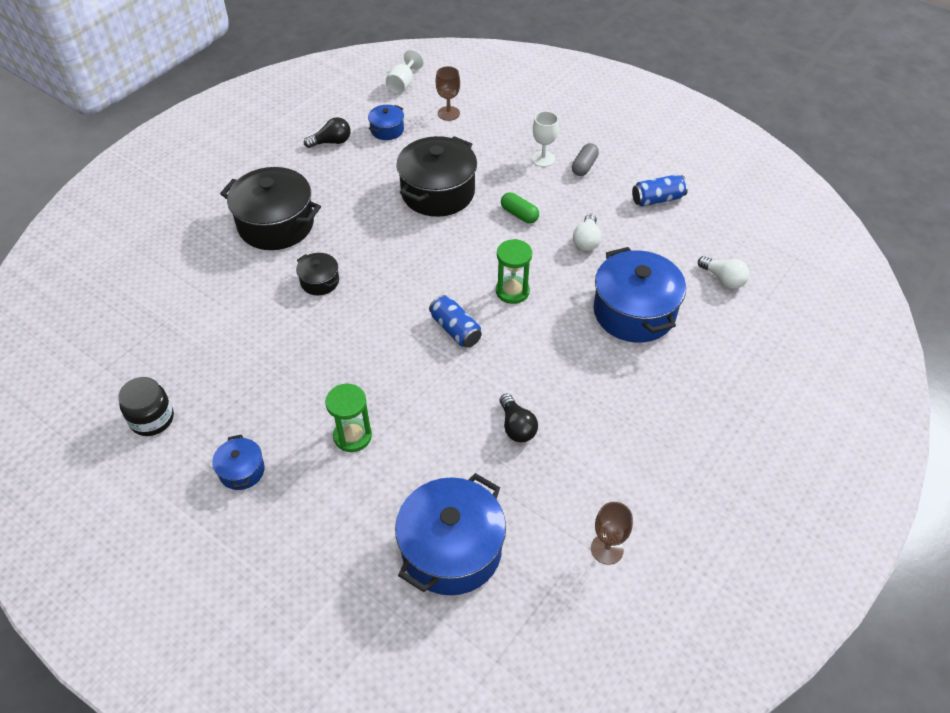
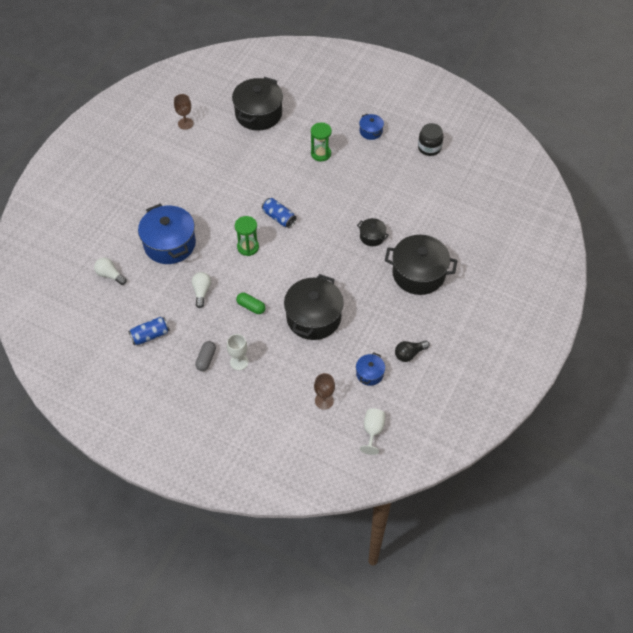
camera: 170 degrees right, 5 degrees up
(451, 549) = (258, 114): blue pot -> black pot
(516, 426) = (235, 170): black light bulb -> none

